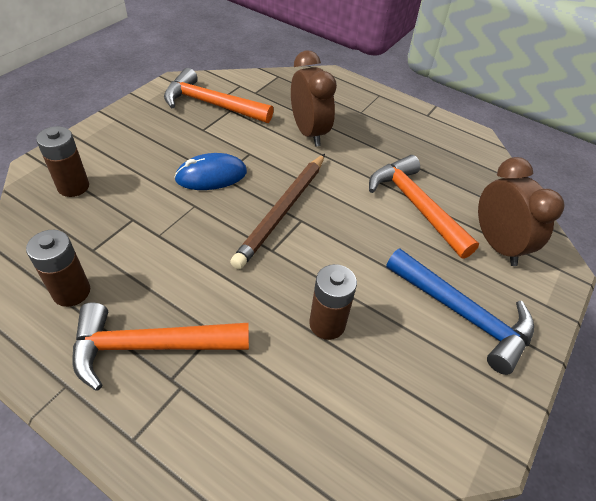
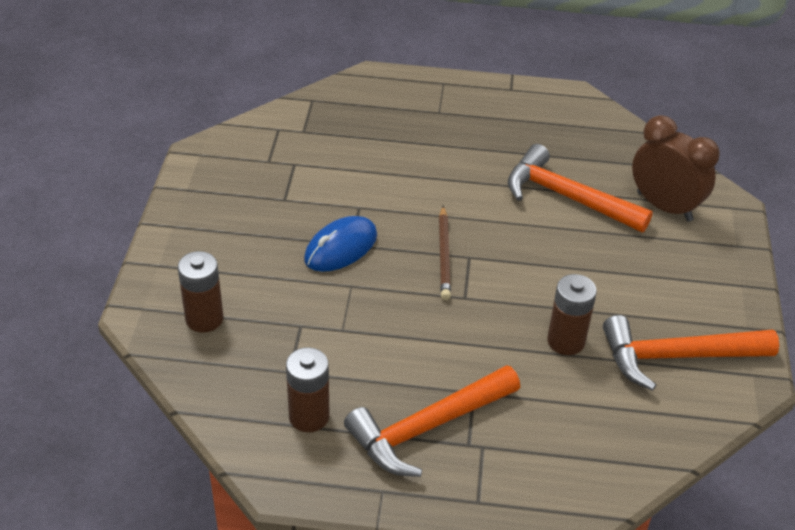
camera: 25 degrees left, 5 degrees down
(211, 104) = (267, 165): orange hammer -> orange hammer (676, 357)
(282, 211) = (444, 255): brown pencil -> brown pencil, size x0.63
(309, 132) = (403, 158): brown clock -> none
(463, 314) = (674, 283): blue hammer -> none

